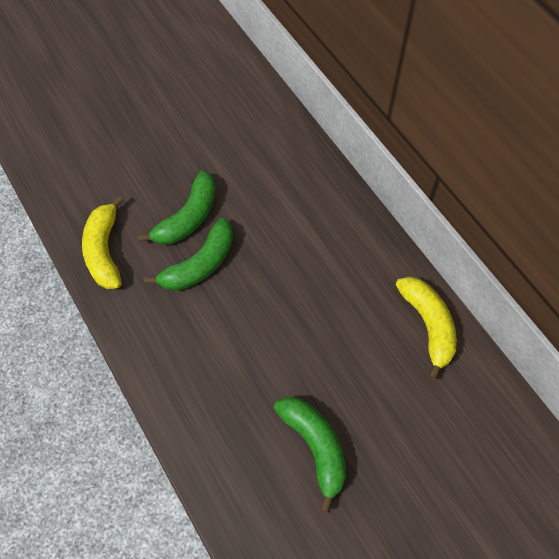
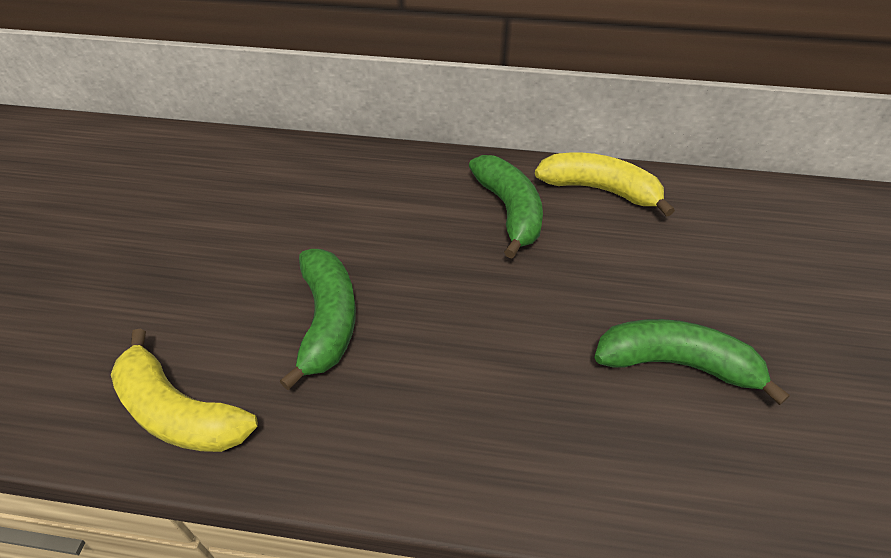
camera: 50 degrees left, 15 degrees down
(188, 217) = (253, 292): green banana -> green banana (509, 211)

